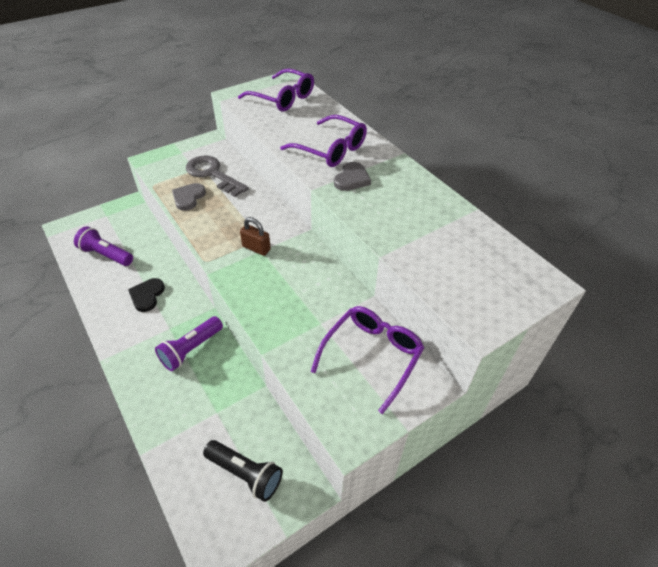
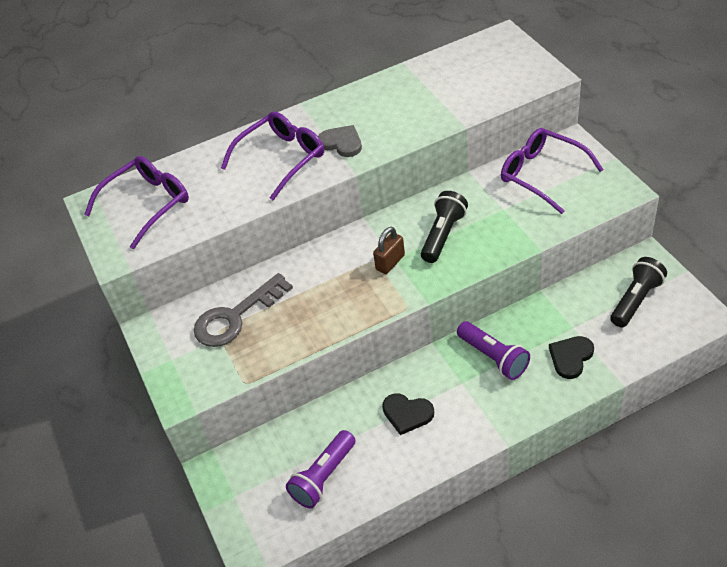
camera: 75 degrees left, 0 degrees up
(181, 409) = (571, 357): none -> black heart
(188, 197) = (282, 337): grey heart -> none
(286, 280) = (443, 235): none -> black flashlight

